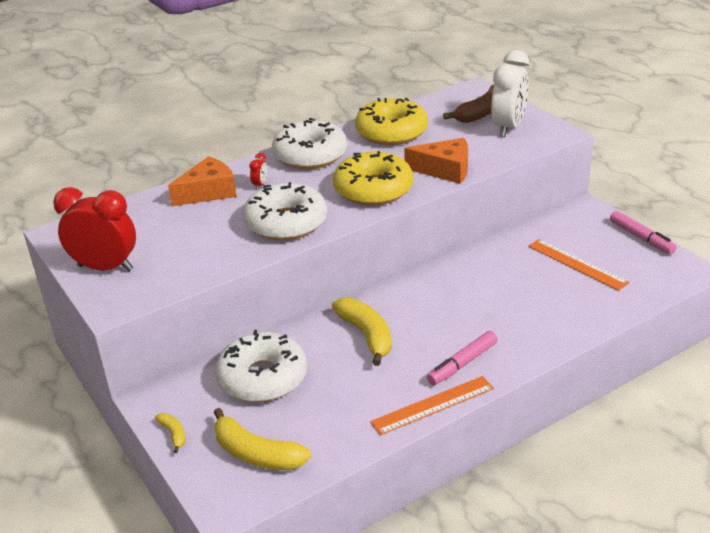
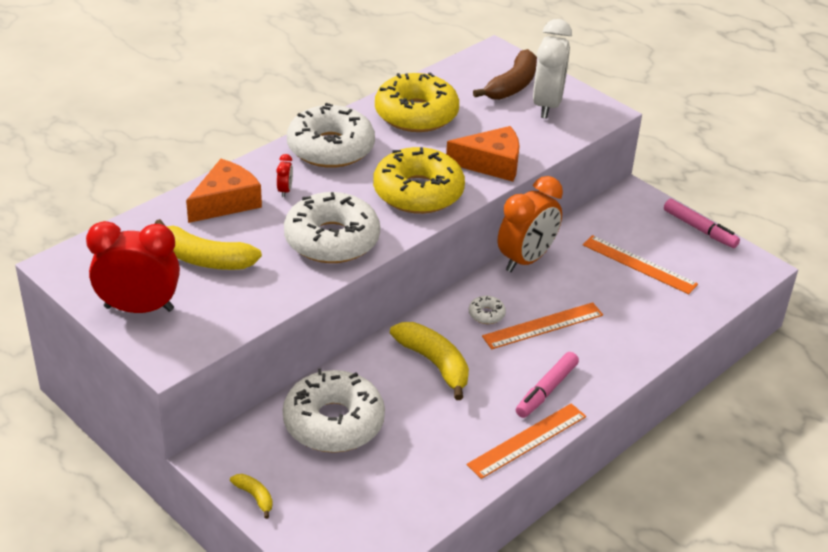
camera: 15 degrees left, 5 degrees up
(256, 454) = (354, 511): yellow banana -> yellow banana (204, 259)
(425, 298) = (486, 314): none -> white donut
(473, 256) = (526, 260): none -> orange clock
(474, 309) = (543, 325): none -> orange ruler

